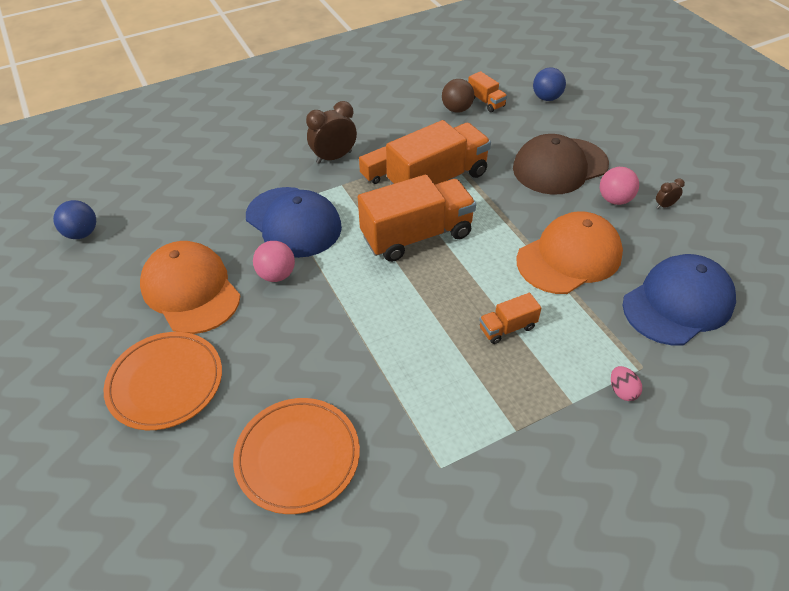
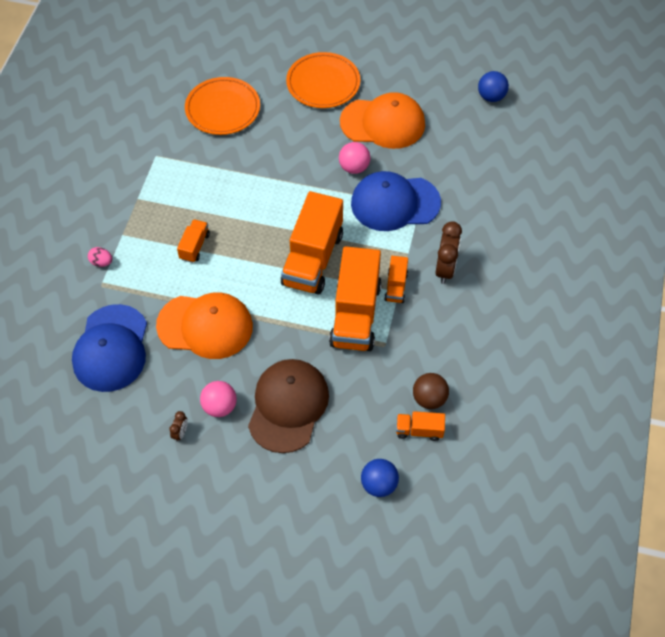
camera: 130 degrees right, 10 degrees up
(569, 257) = (205, 326): orange cap -> orange cap turned 90 degrees counterclockwise

